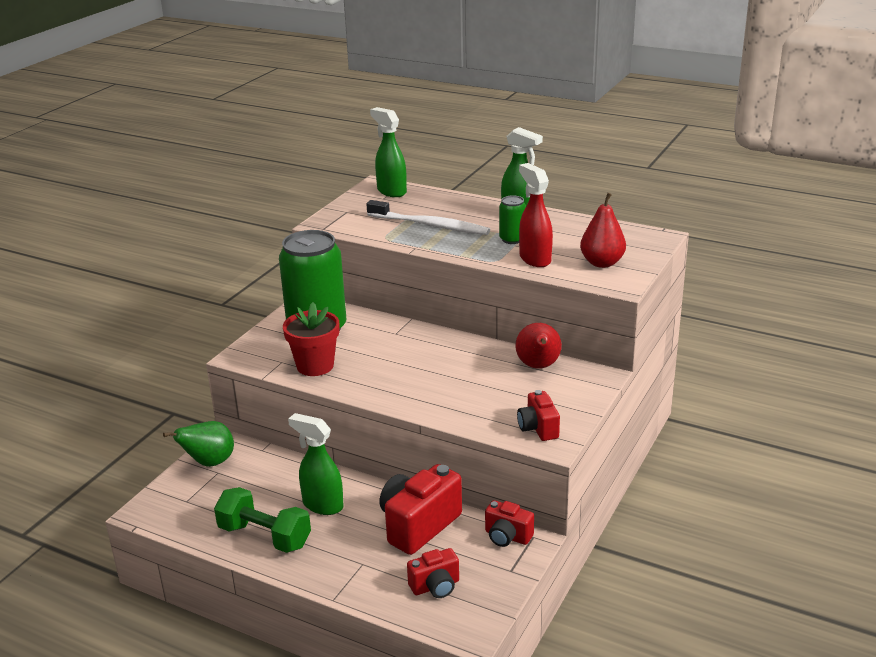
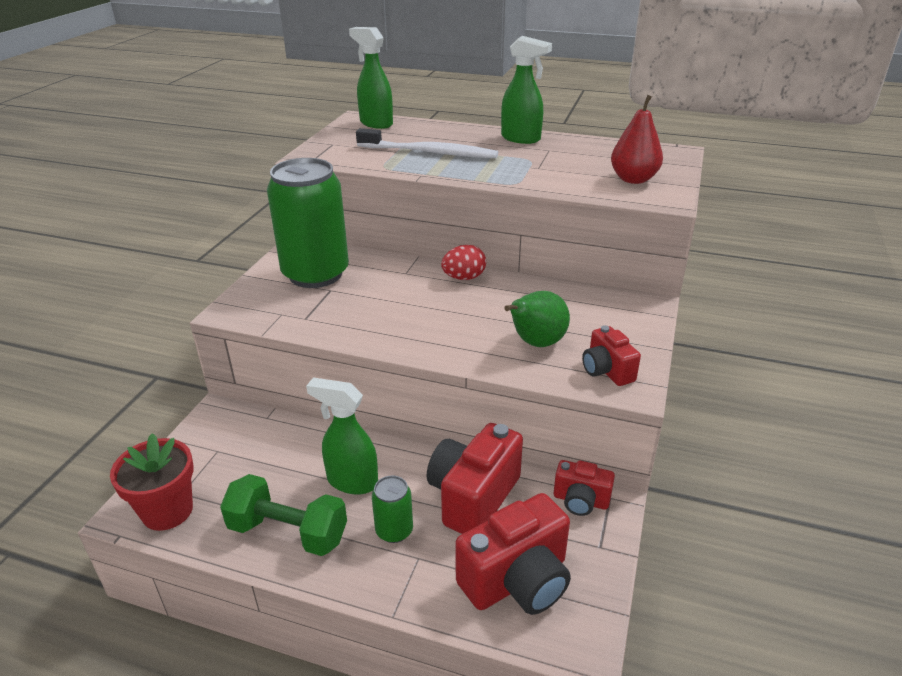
camera: 10 degrees left, 5 degrees up
(209, 463) = (205, 439): green pear -> green pear (536, 343)
(315, 366) = (322, 316): red flower pot -> red flower pot (167, 511)
(435, 586) = (517, 580): red camera -> red camera, size x1.78
(445, 341) = (464, 278): none -> red egg
(512, 239) = (525, 161): green can -> green can (394, 530)
(534, 259) = (558, 179): red spray bottle -> none
(538, 366) = (576, 298): red pear -> none

